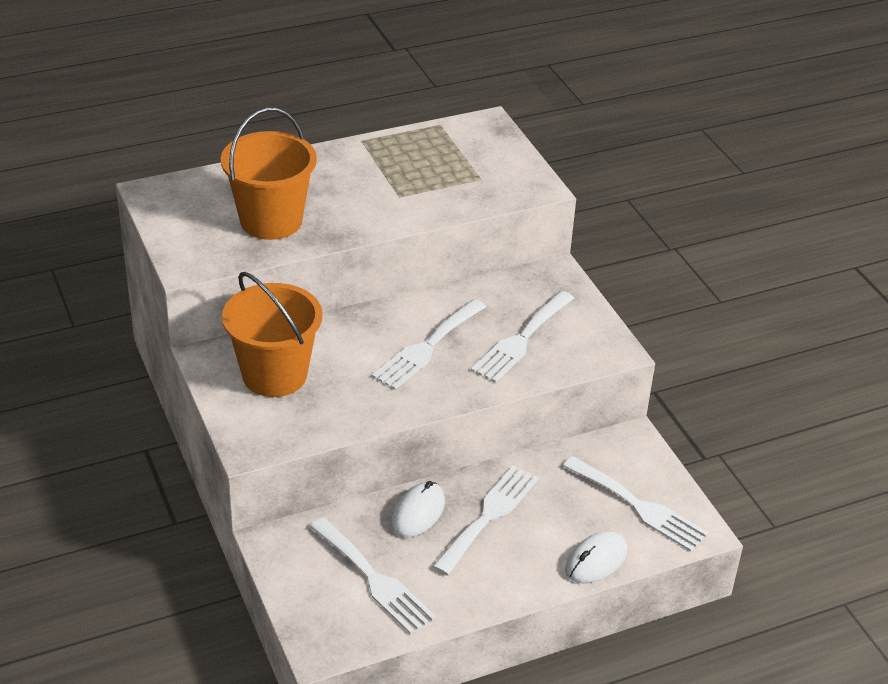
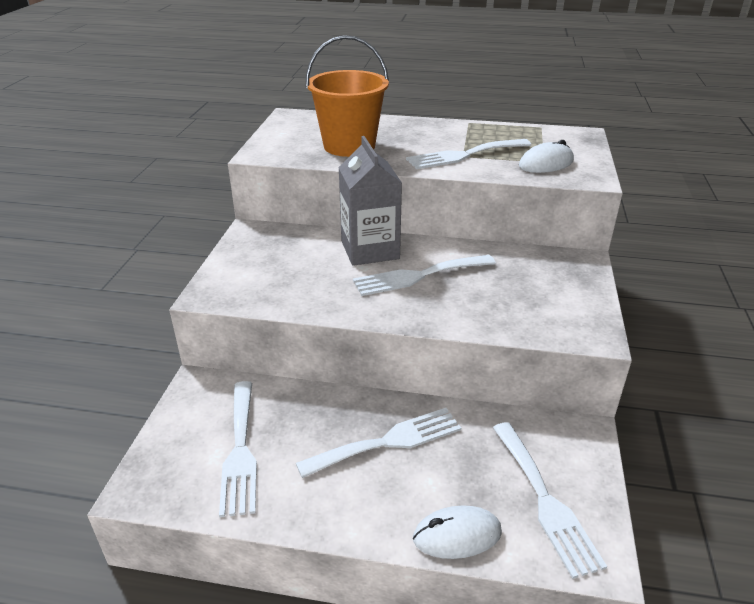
camera: 35 degrees right, 5 degrees down
(274, 375) = (282, 255): orange bucket -> none
(355, 335) = (370, 250): none -> grey carton
(418, 513) = (330, 412): white mouse -> white mouse (546, 163)
(521, 340) = (507, 297): white fork -> white fork (464, 155)

